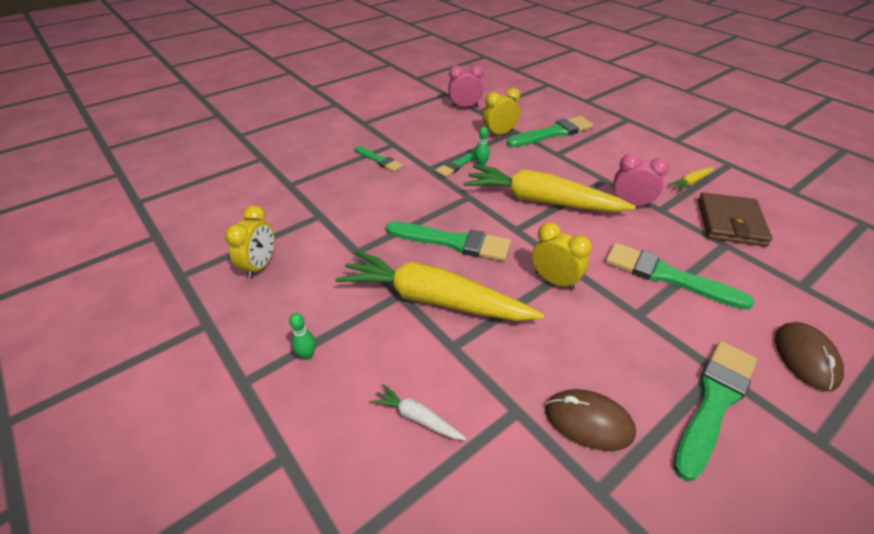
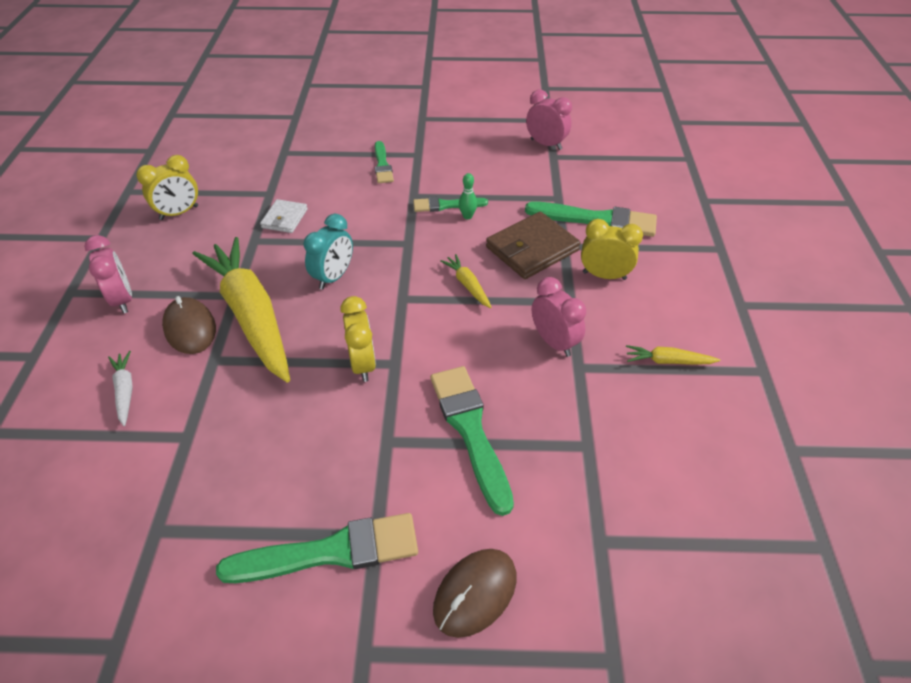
camera: 40 degrees right, 5 degrees up
(307, 355) = (123, 299): green bowling pin -> pink clock
(358, 225) = (285, 218): none -> white wallet
(453, 242) = (334, 277): green brush -> turquoise clock
(499, 134) = (536, 192): yellow clock -> yellow clock (604, 275)
(541, 201) = (467, 285): yellow carrot -> yellow carrot, size x0.41
(588, 421) = (219, 484): brown mouse -> brown mouse (190, 328)
(730, 222) = (636, 430): brown wallet -> brown wallet (532, 249)

